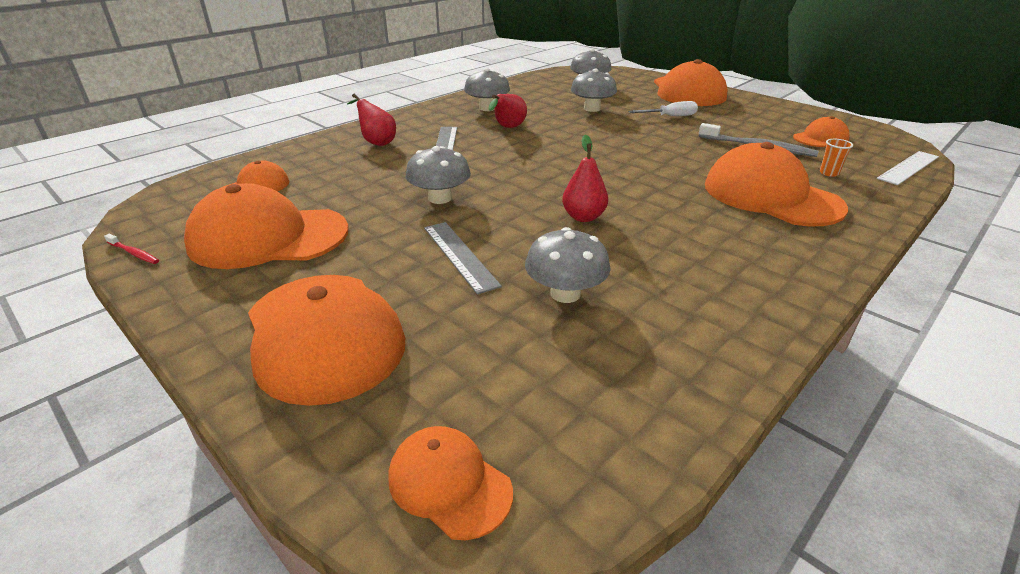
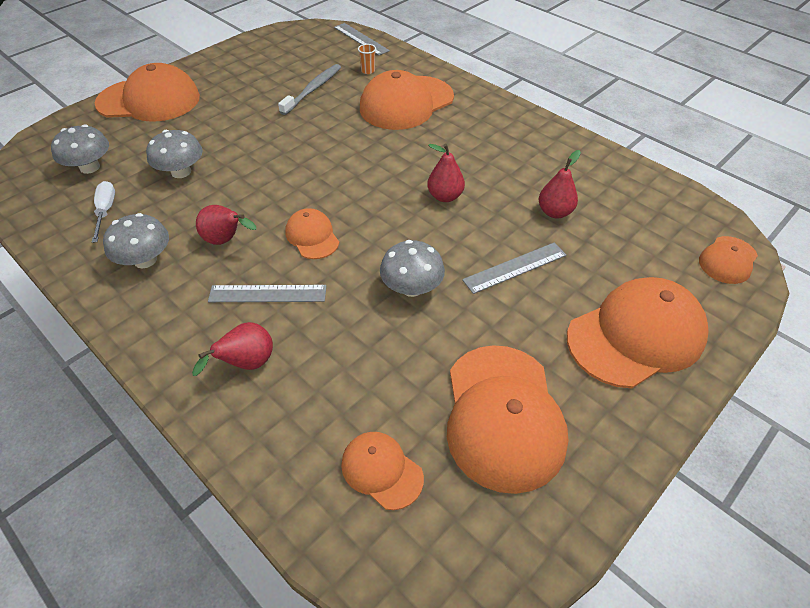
camera: 90 degrees left, 15 degrees up
(134, 253) = (554, 543): red toothbrush -> none
(565, 293) = (554, 212): grey mushroom -> red pear
(670, 116) = (224, 123): white screwdriver -> white screwdriver (106, 211)
(820, 138) = (299, 58): orange cap -> orange cap (312, 236)
(908, 167) = (361, 39): white ruler -> grey ruler

